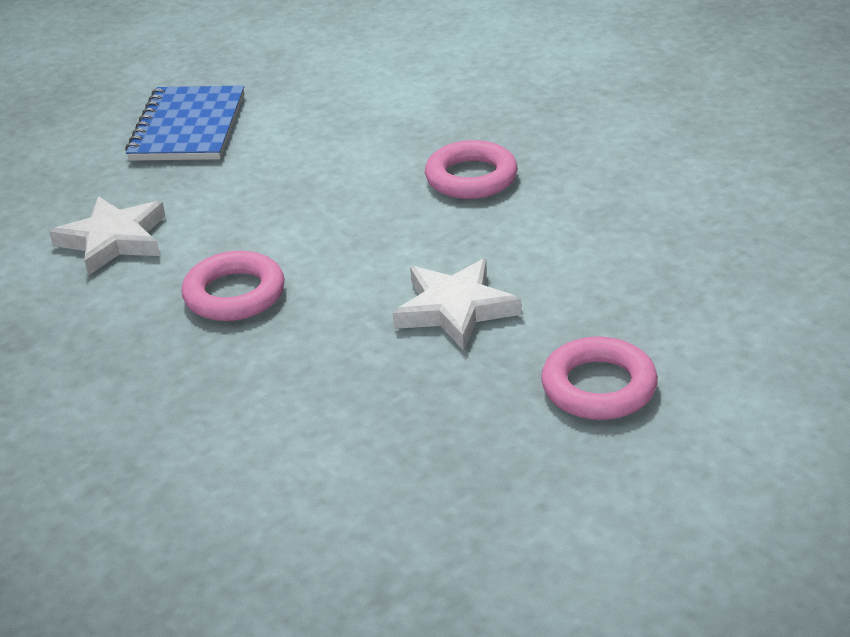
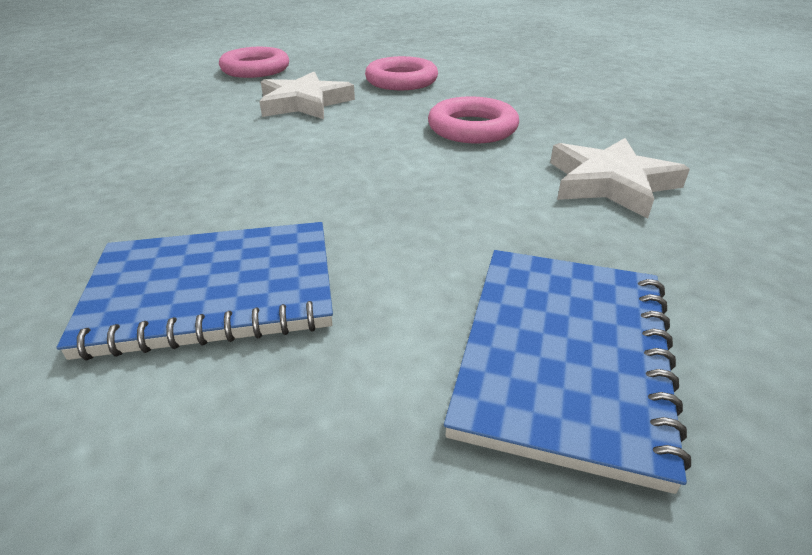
camera: 170 degrees left, 0 degrees up
(383, 122) = (214, 291): none -> blue notebook
(471, 178) = (187, 187): pink ring -> pink ring (401, 81)

